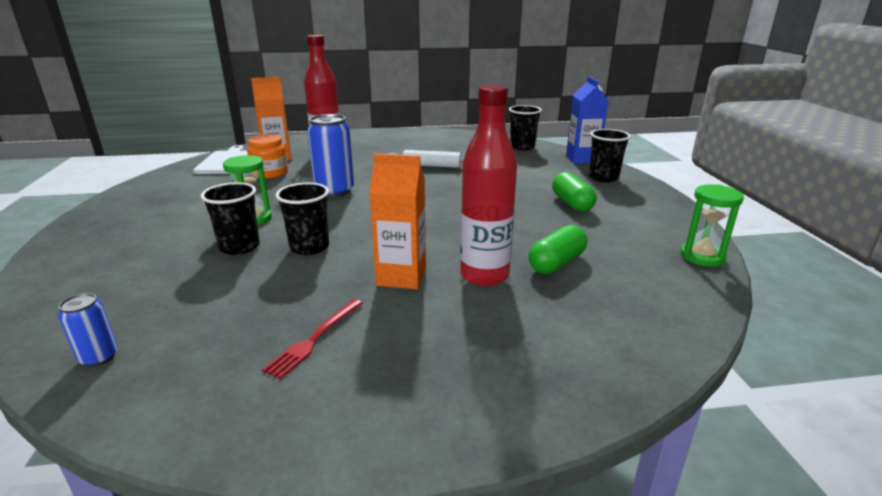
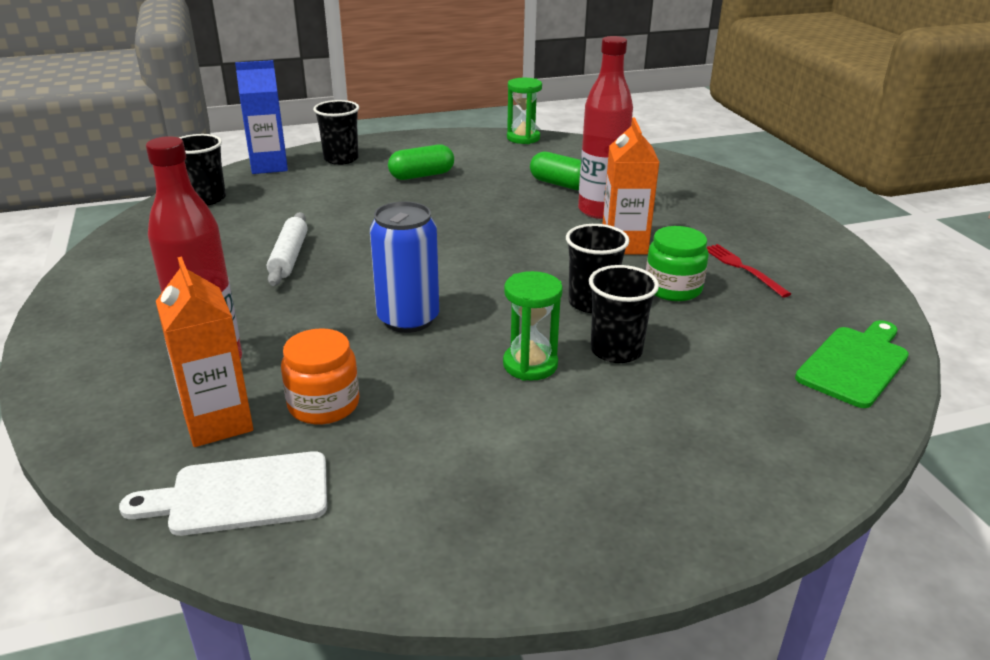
camera: 100 degrees left, 5 degrees up
(99, 357) = (854, 364): blue can -> green cutting board
(305, 287) = (673, 288): none -> green jar
(314, 339) = (743, 268): red fork -> red fork turned 135 degrees counterclockwise

